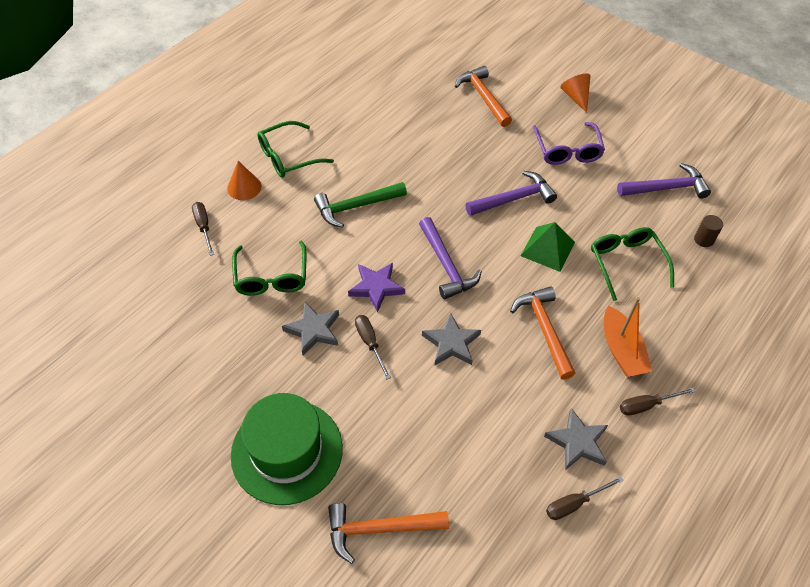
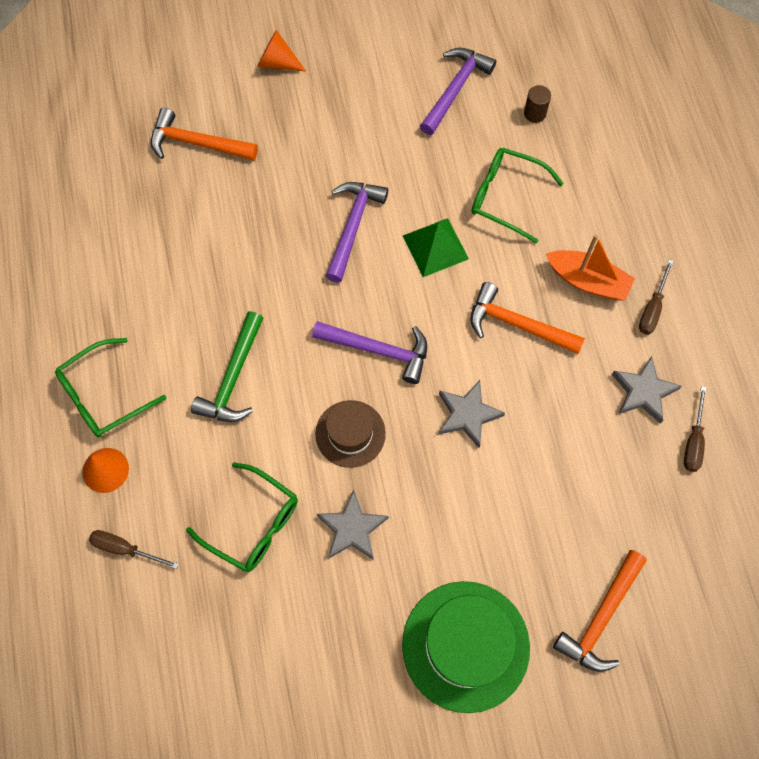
camera: 50 degrees left, 15 degrees up
(287, 157) = (102, 396): green glasses -> green glasses turned 45 degrees clockwise
(370, 343) = (409, 487): brown screwdriver -> none
(376, 287) = (350, 433): purple star -> brown hat
(567, 151) = (338, 130): purple glasses -> none

